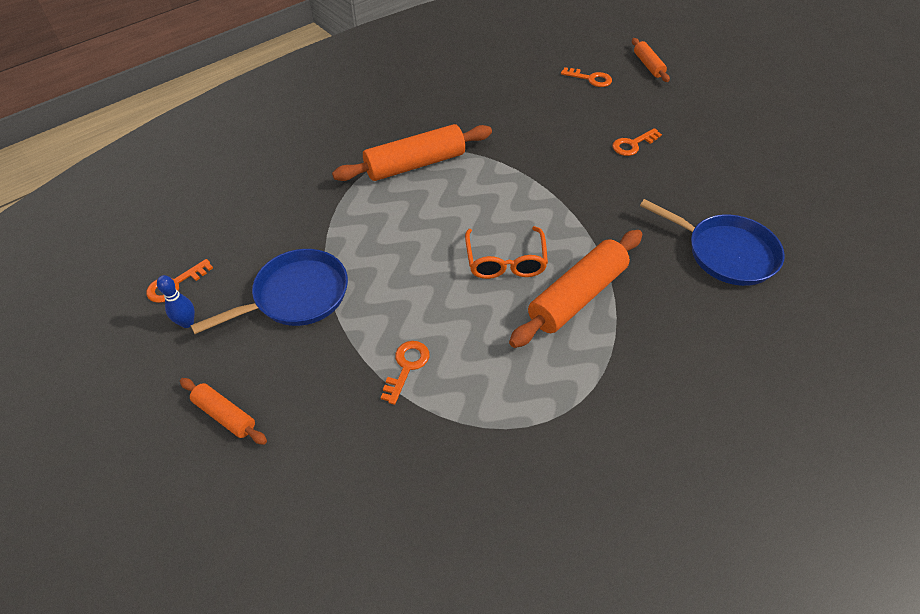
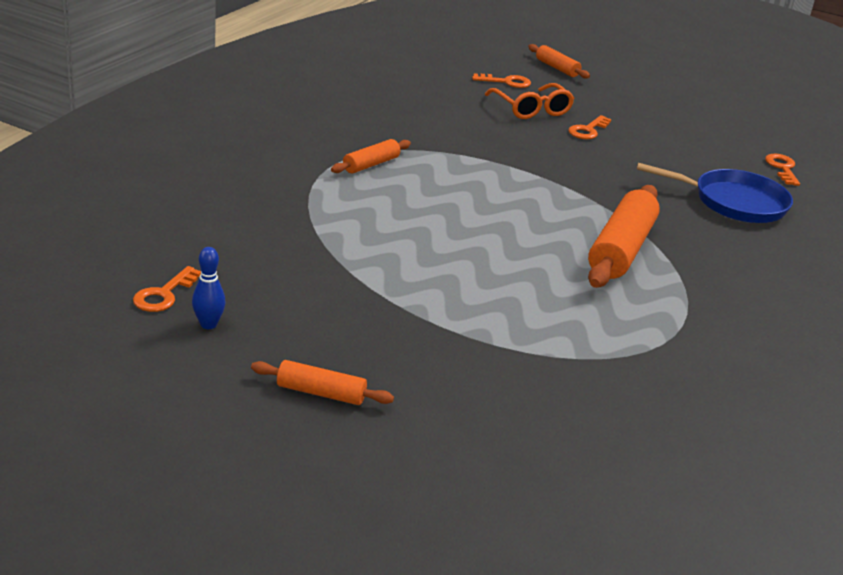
camera: 25 degrees left, 20 degrees down
(296, 296) = (322, 286): blue pan -> none
(407, 367) = (492, 325): orange key -> orange key (782, 168)
(415, 164) = (371, 164): orange rolling pin -> orange rolling pin, size x0.53
(505, 261) = (529, 232): orange glasses -> orange glasses (531, 109)

